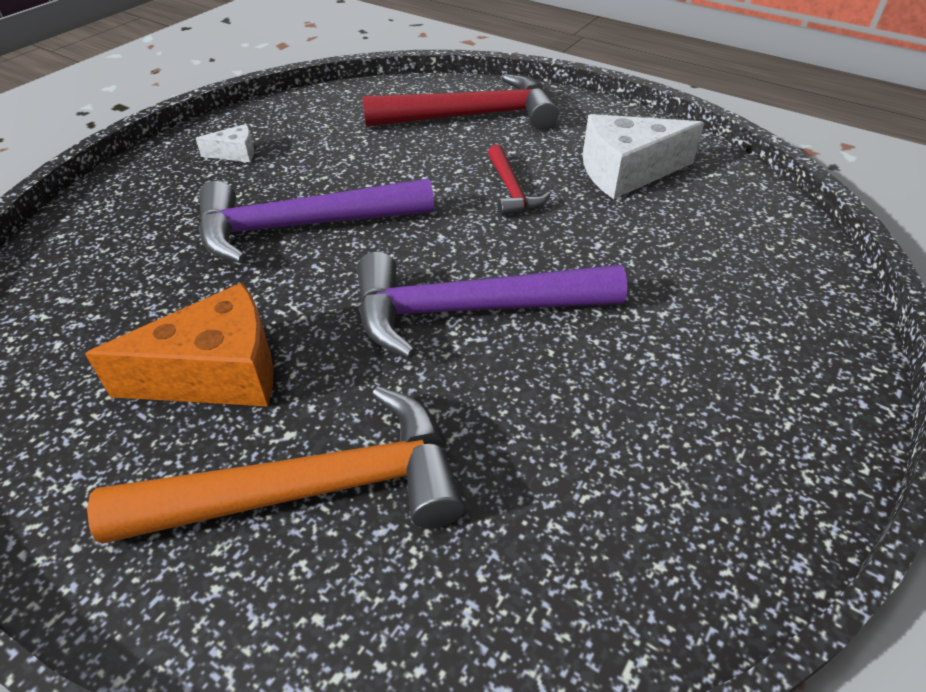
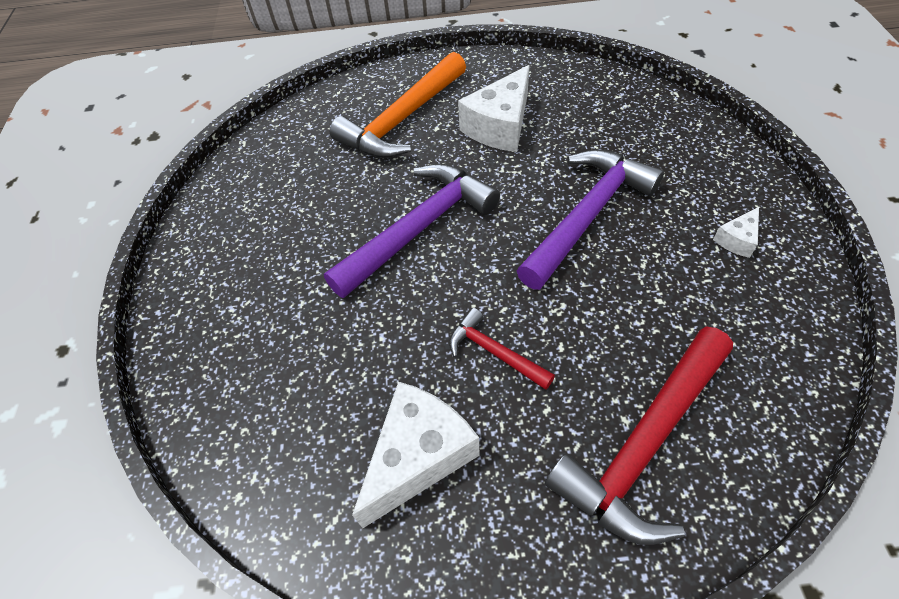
camera: 145 degrees right, 10 degrees up
(217, 373) = (500, 126): orange cheese -> white cheese

